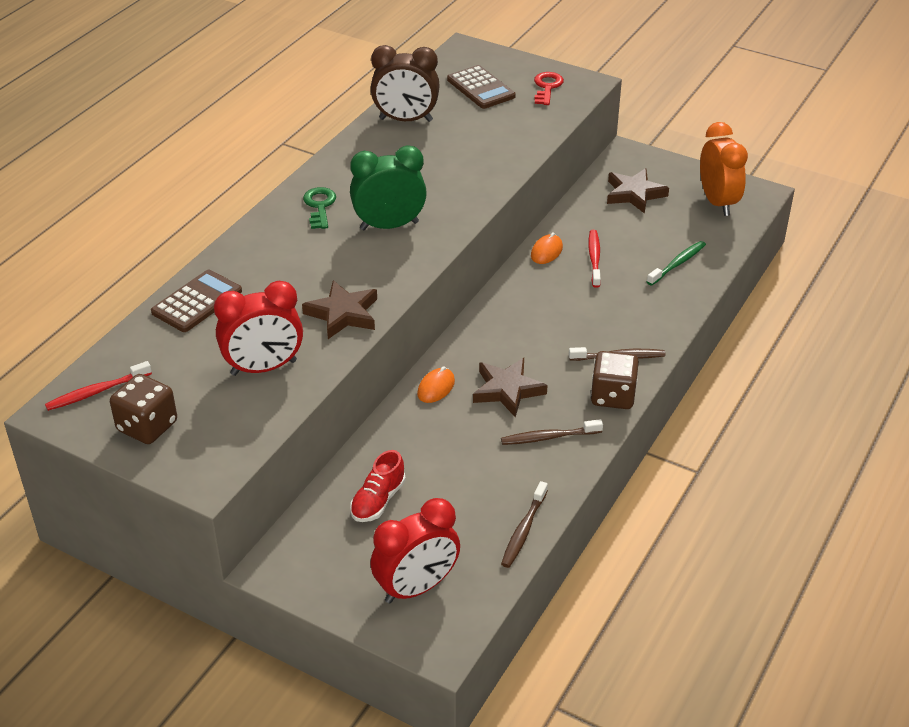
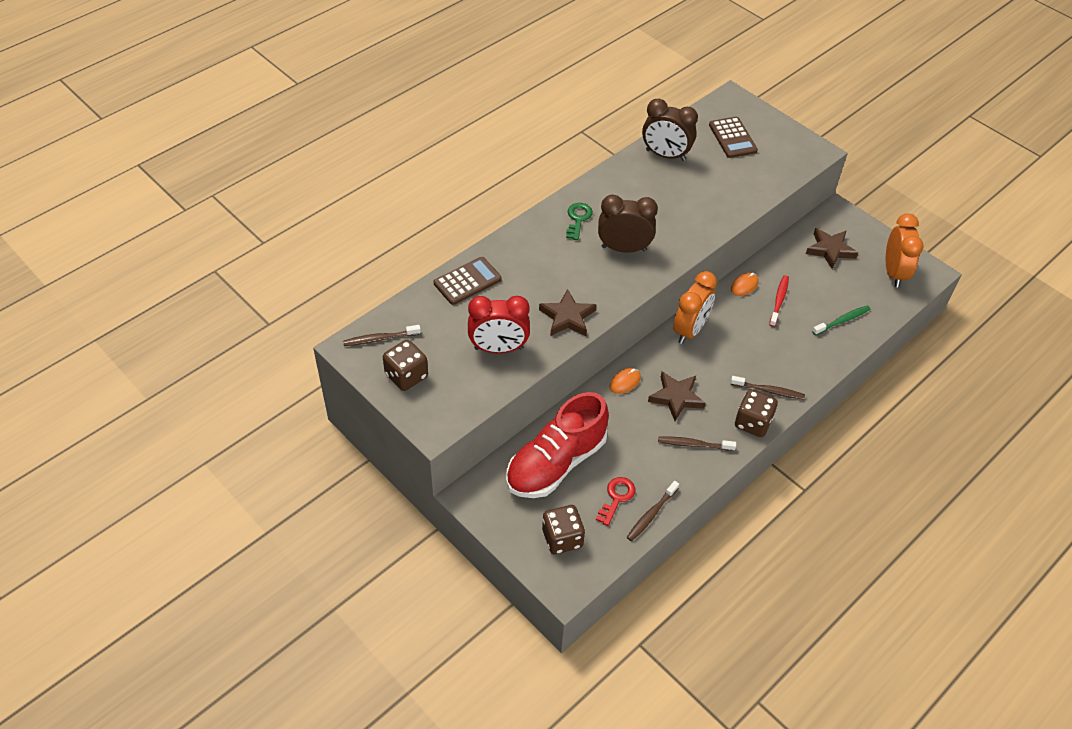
camera: 15 degrees right, 10 degrees up
(96, 392) = (380, 339): red toothbrush -> brown toothbrush
(378, 500) = (556, 463): red shoe -> red shoe, size x2.16
(389, 226) = (624, 248): green clock -> brown clock
(416, 587) = (562, 538): red clock -> brown dice
(497, 312) = (690, 330): none -> orange clock
(547, 87) = (785, 148): red key -> red key (616, 498)

